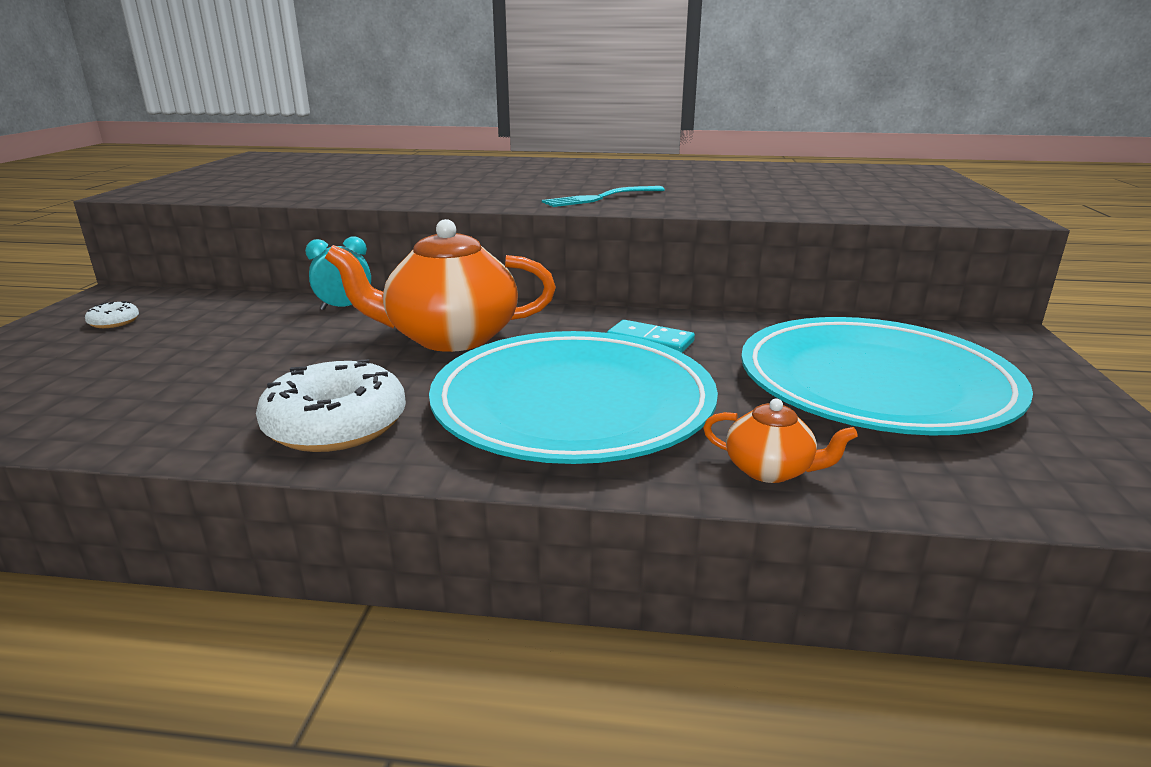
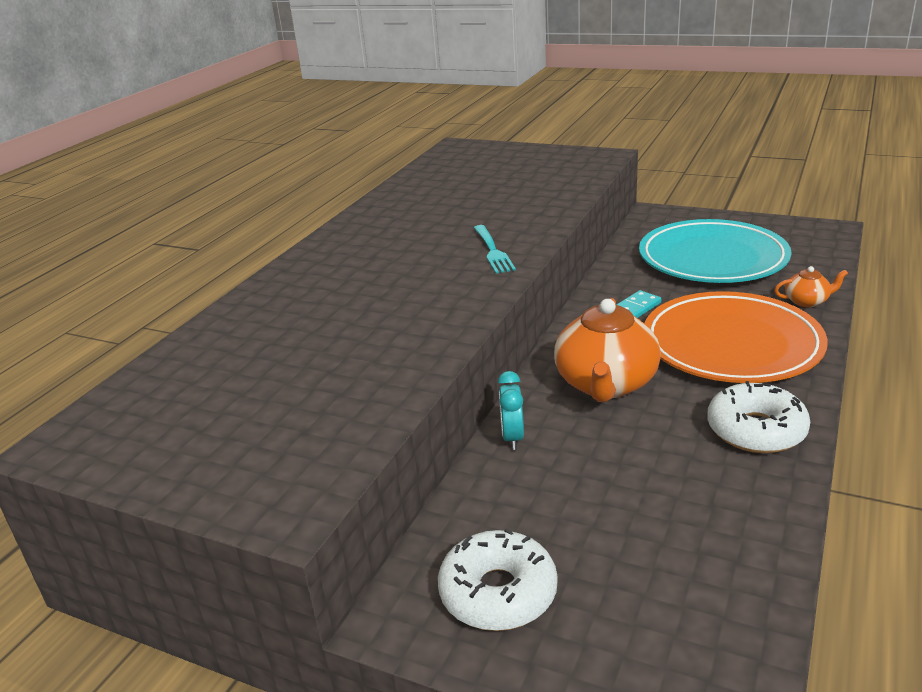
camera: 70 degrees left, 5 degrees up
(114, 322) = (498, 593): white donut -> white donut, size x2.23
(573, 405) = (731, 344): turquoise plate -> orange plate
(770, 470) = (807, 301): orange teapot -> orange teapot turned 45 degrees clockwise

